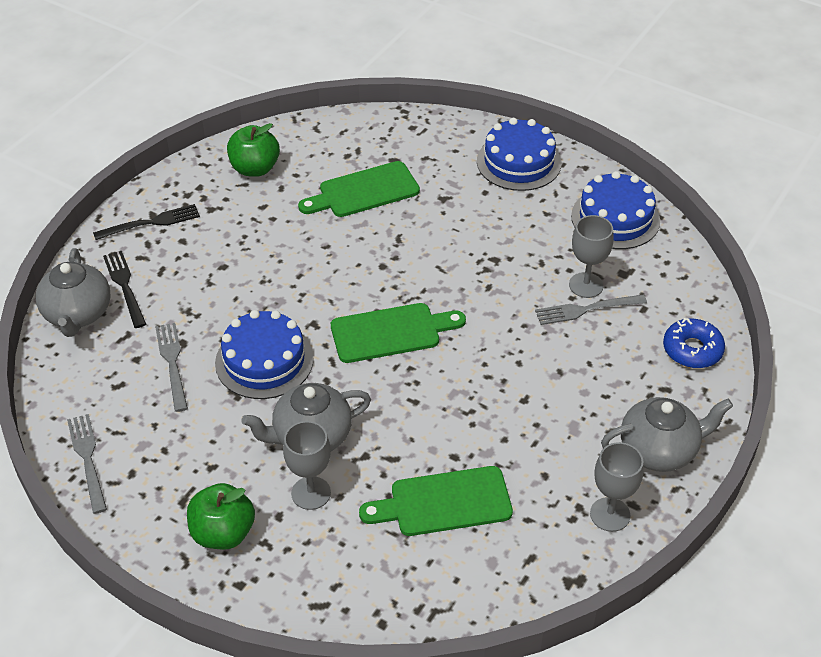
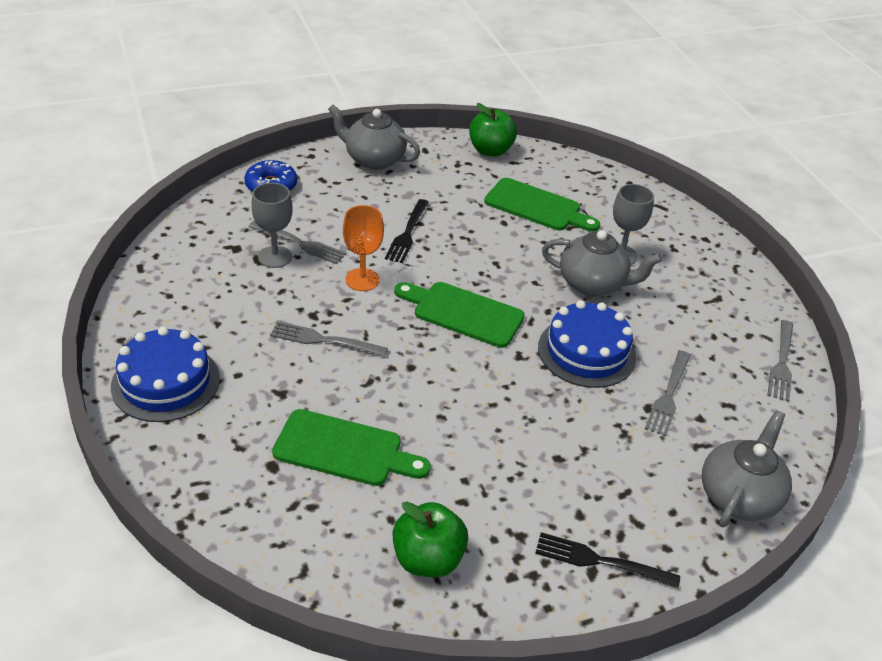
camera: 145 degrees left, 5 degrees down
(125, 286) = (673, 498): black fork -> black fork (407, 233)
(223, 533) = (699, 267): green apple -> green apple (490, 151)
(463, 246) = (324, 340): none -> grey fork
(498, 310) = (362, 280): none -> orange goblet
(610, 514) = (444, 153): grey goblet -> none
(615, 218) = (173, 285): blue cake -> none

